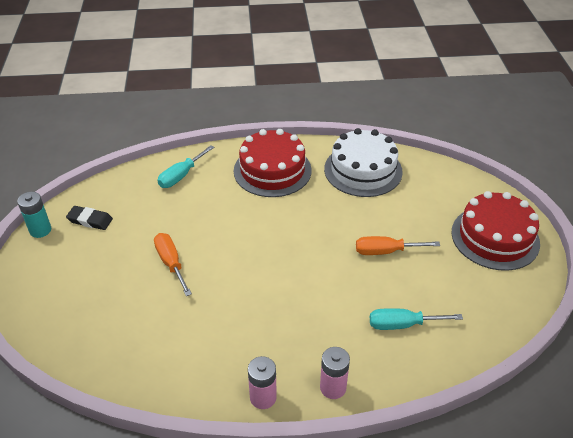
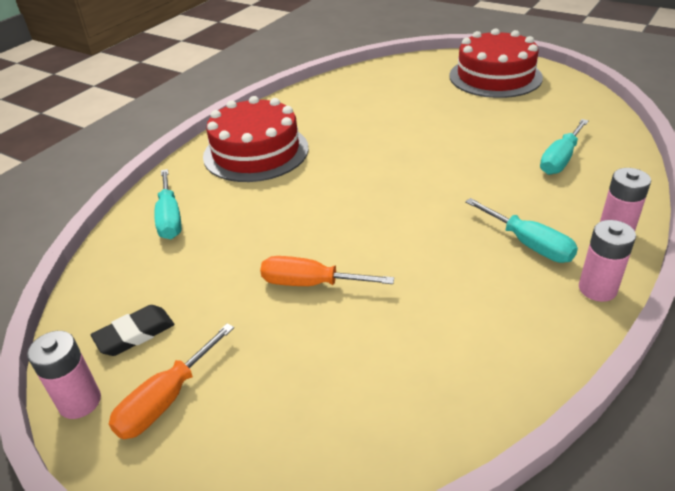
camera: 50 degrees left, 5 degrees down
(40, 230) = (80, 402): turquoise battery -> pink battery
(283, 345) = (529, 244): none -> turquoise screwdriver
(363, 170) = (330, 102): white cake -> none
(386, 251) = (455, 132): orange screwdriver -> orange screwdriver (166, 399)

